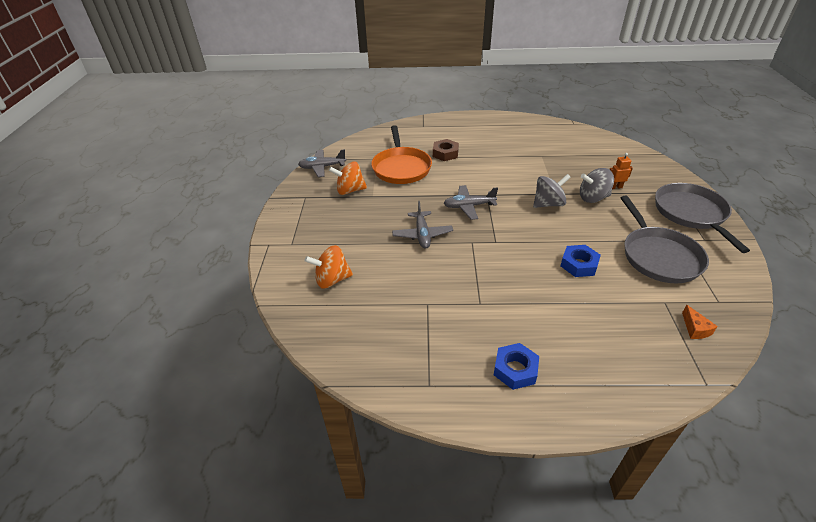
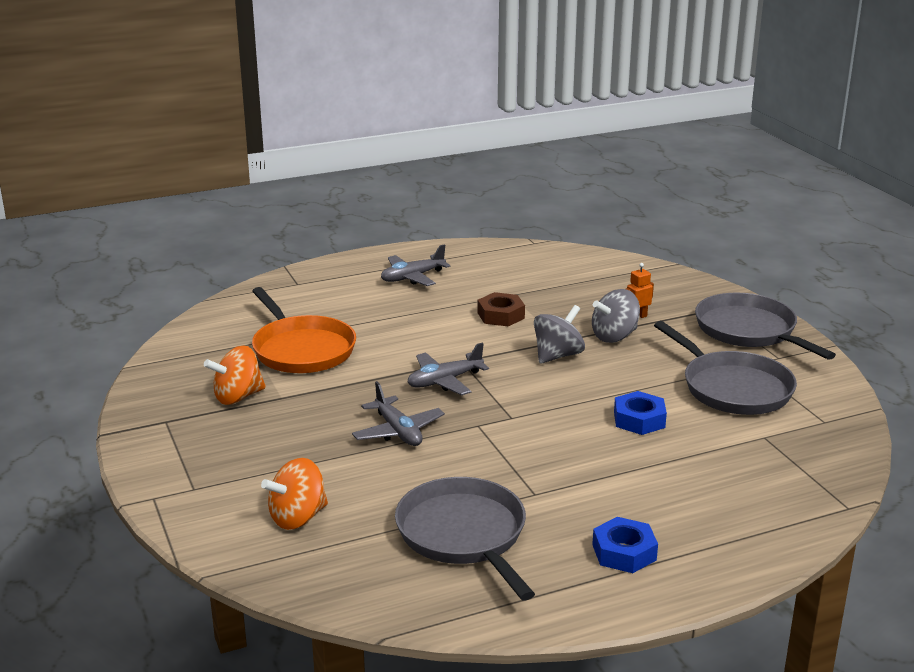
camera: 25 degrees left, 15 degrees down
(322, 167) = (163, 373): grey plane -> grey plane (412, 277)
(418, 322) = (464, 535): none -> grey pan
(445, 153) = (361, 317): brown nut -> brown nut (500, 315)
(695, 329) = (811, 456): orange cheese -> none

